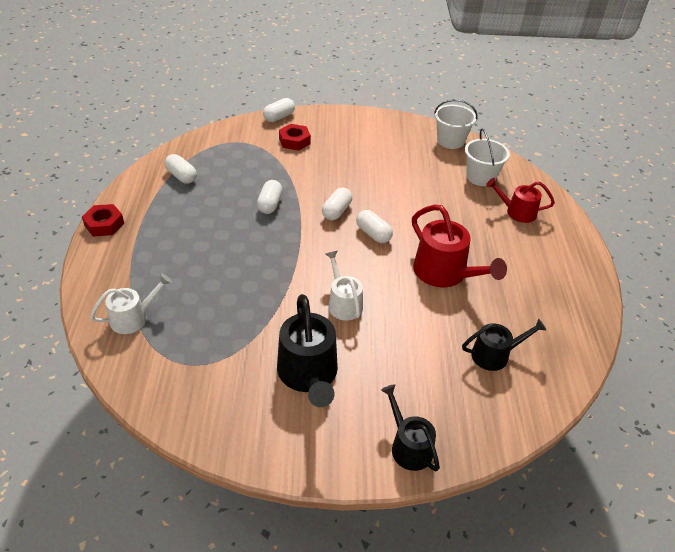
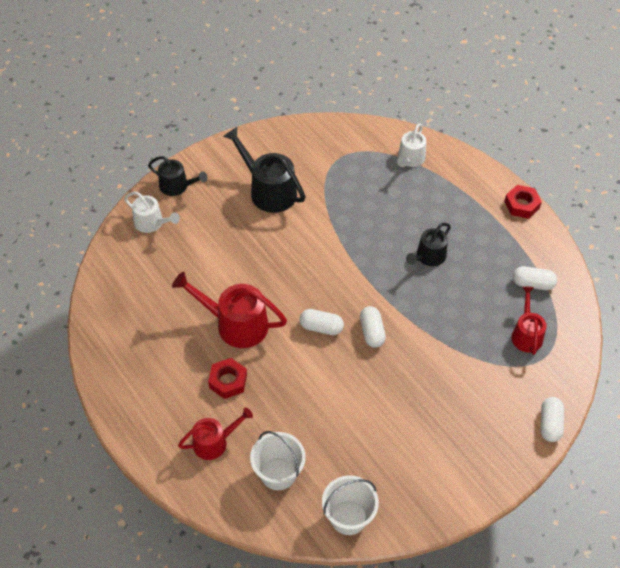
camera: 145 degrees right, 10 degrees up
(229, 156) = (526, 334): none -> red watering can
(270, 204) = (431, 303): white capsule -> none
(294, 141) = (496, 397): red nut -> red nut (228, 381)
(343, 303) = (289, 250): white watering can -> white watering can (151, 223)
(494, 355) = (157, 275): black watering can -> black watering can (428, 257)

